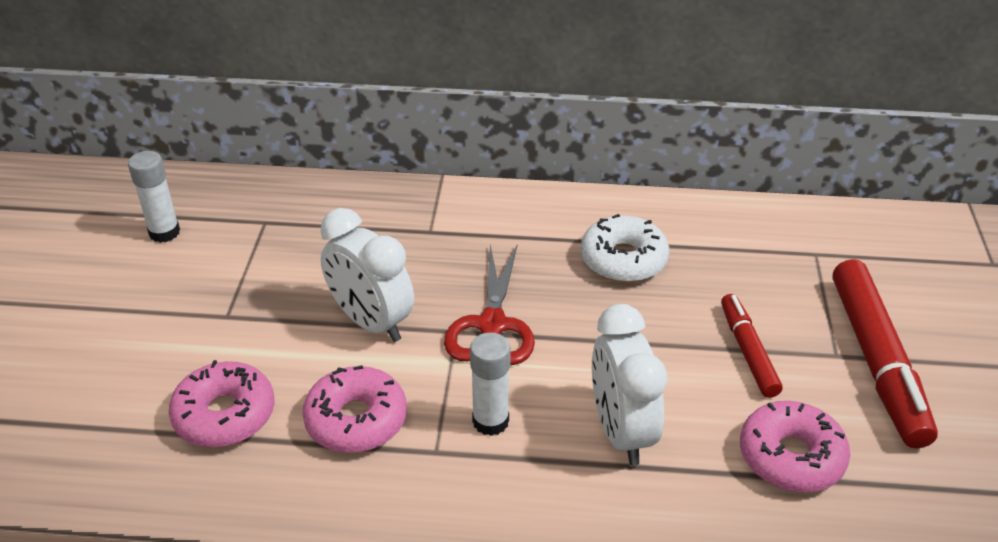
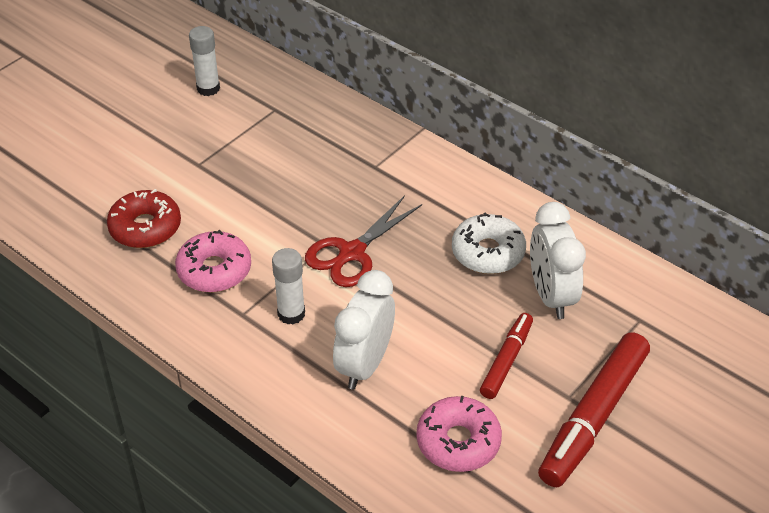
camera: 35 degrees right, 5 degrees up
(225, 415) = (145, 227): pink donut -> red donut
(371, 322) = (278, 212): white clock -> white clock (551, 295)

